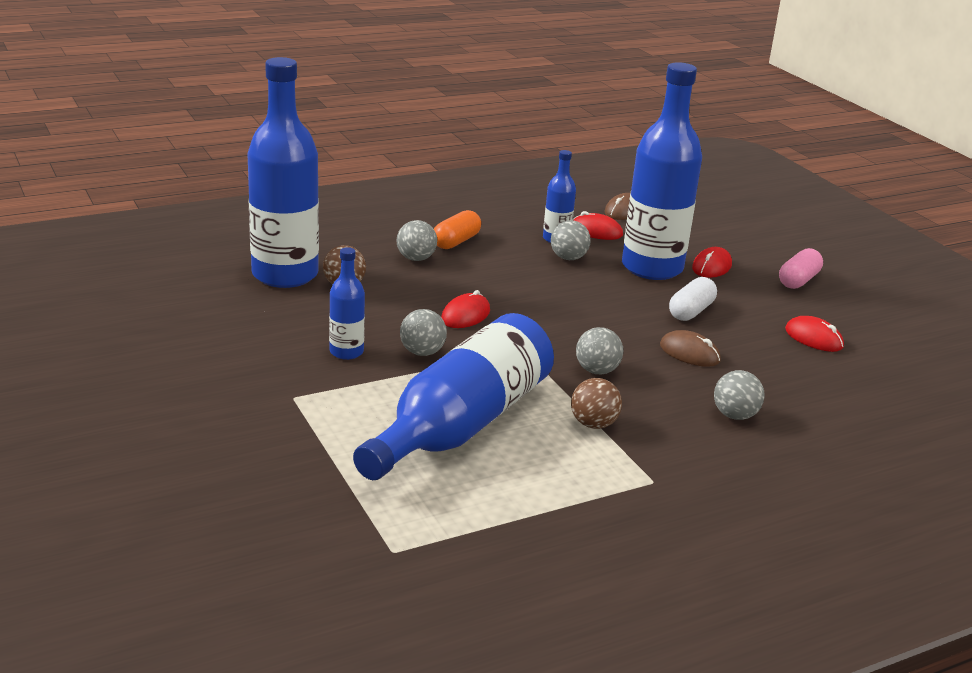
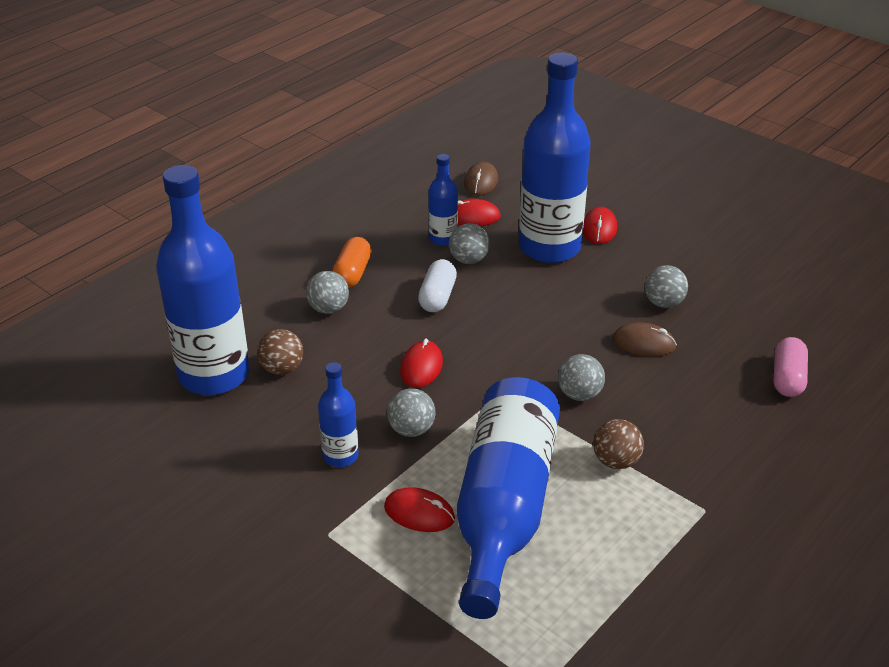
camera: 20 degrees left, 10 degrees up
(691, 311) = (614, 291): white capsule -> white capsule (437, 297)
(734, 415) = (723, 405): grey ball -> grey ball (663, 303)
(798, 280) = (680, 221): pink capsule -> pink capsule (787, 378)
(814, 338) = (732, 288): red mouse -> red mouse (419, 513)

